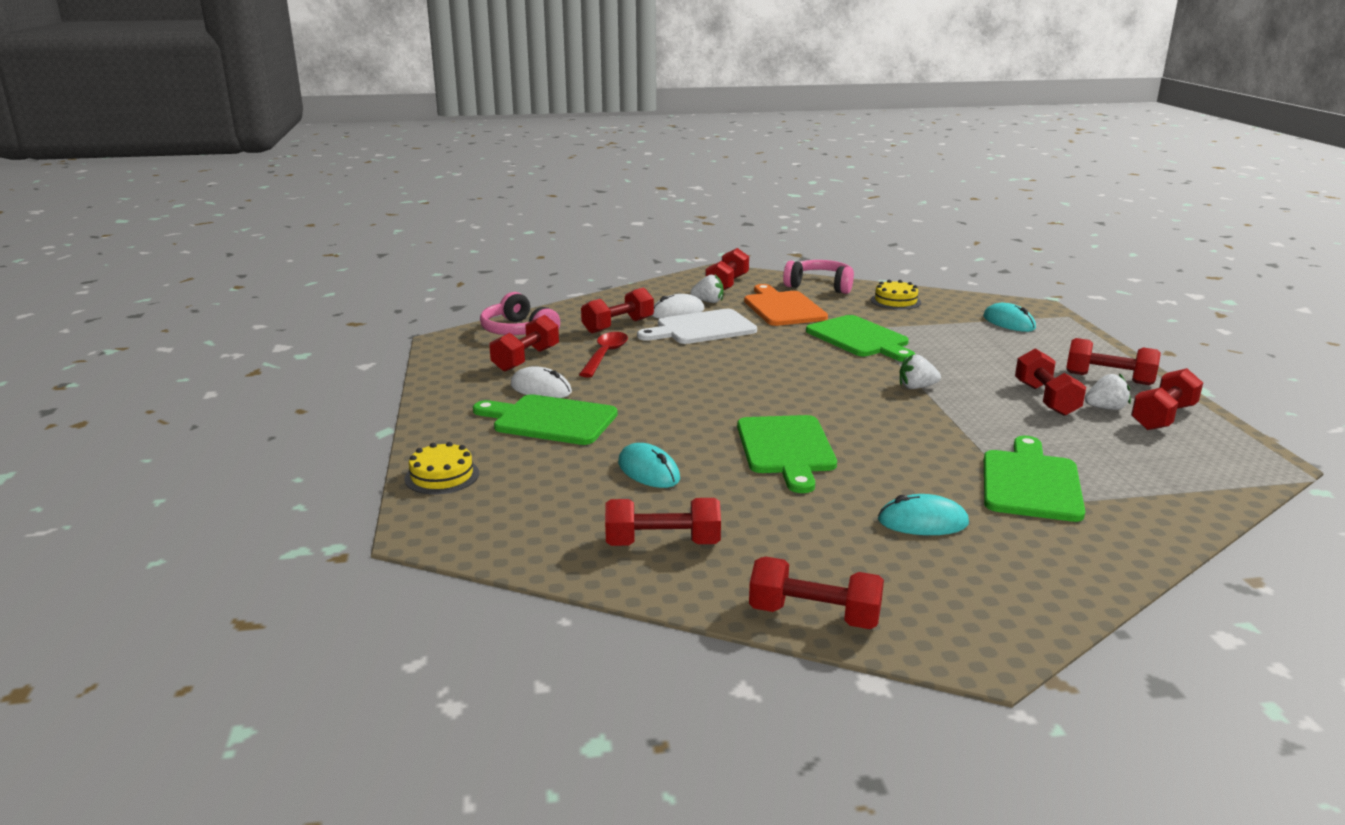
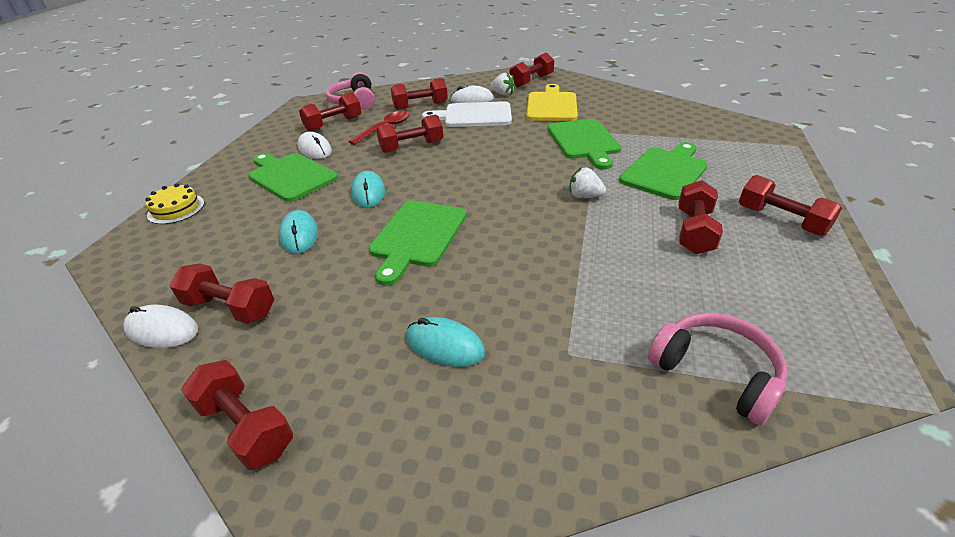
camera: 25 degrees right, 15 degrees up
(611, 576) = (162, 330): none -> white mouse
(782, 308) = (551, 105): orange cutting board -> yellow cutting board
(820, 286) = (600, 90): pink headphones -> pink headphones (715, 373)
(895, 301) = (648, 110): yellow cake -> none
(1008, 322) = (732, 144): turquoise mouse -> turquoise mouse (368, 192)
(1030, 482) = (589, 326): green cutting board -> green cutting board (665, 171)
(1105, 408) = (747, 254): white strawberry -> none
(1163, 417) = (803, 278): red dumbbell -> red dumbbell (412, 146)

